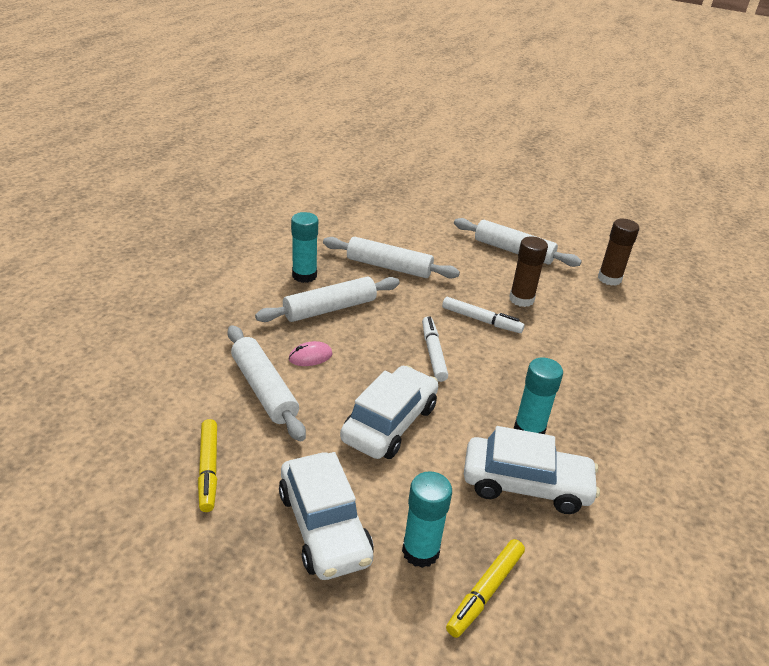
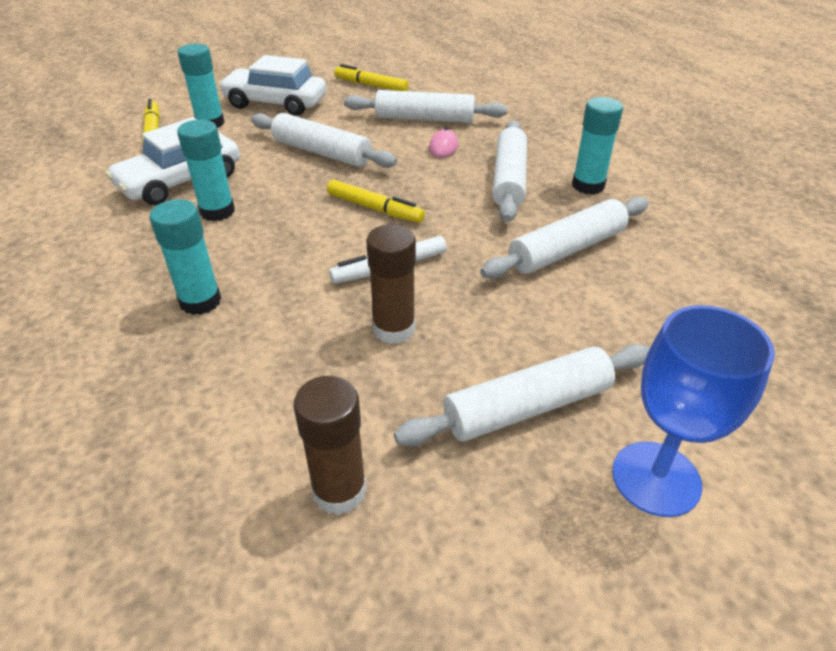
camera: 130 degrees right, 5 degrees up
(389, 423) = (321, 152): white car -> white rolling pin
(433, 353) = (375, 208): white marker -> yellow marker
(506, 219) = (656, 478): none -> blue goblet
(599, 376) = (200, 301): none -> turquoise glue stick

